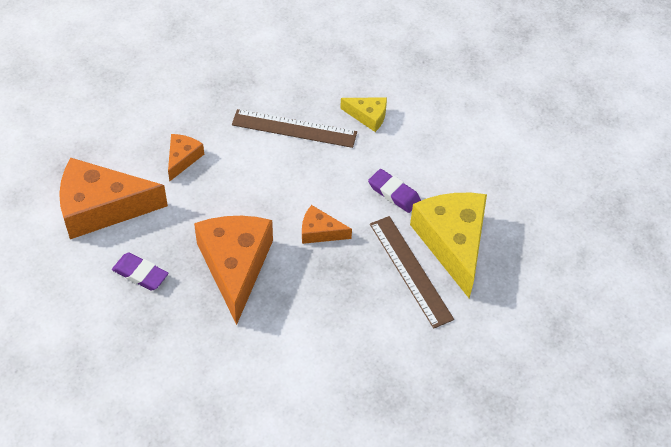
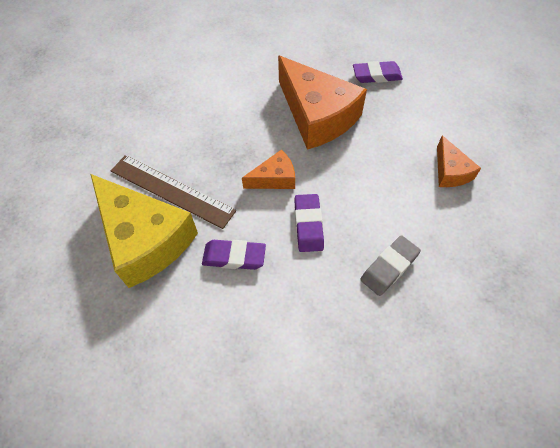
camera: 150 degrees right, 5 degrees up
(101, 207) = (458, 99): orange cheese -> none
(294, 128) = (389, 267): brown ruler -> grey eraser
(324, 183) = (308, 225): none -> purple eraser
(368, 116) = (328, 338): yellow cheese -> none

